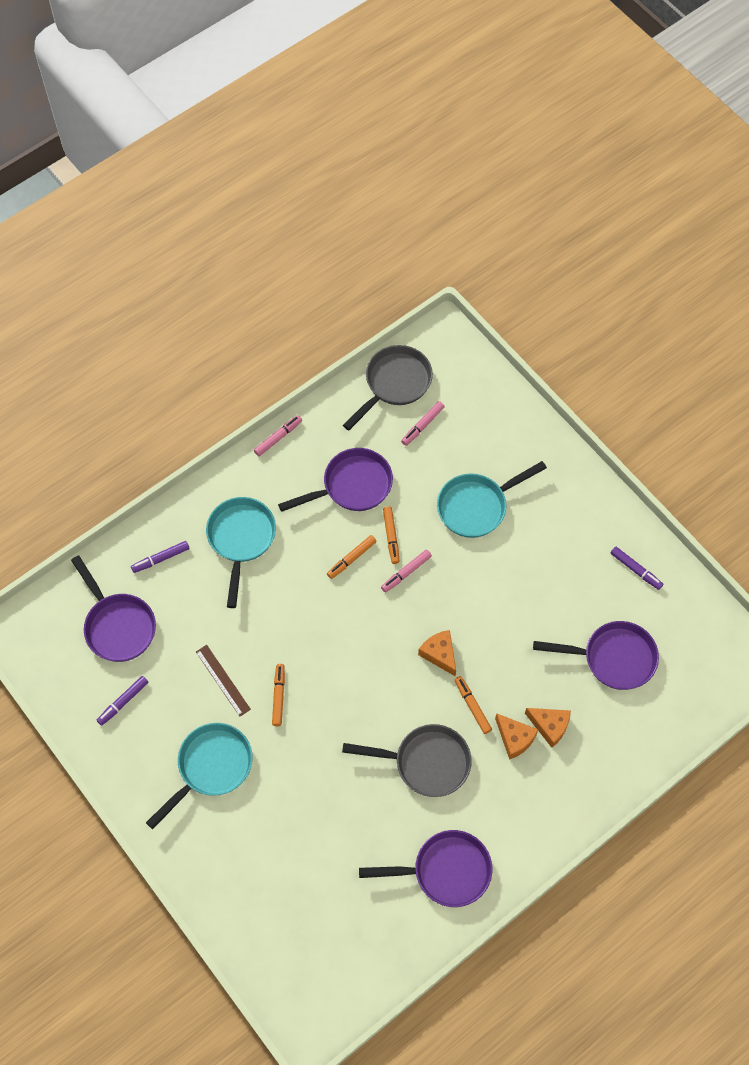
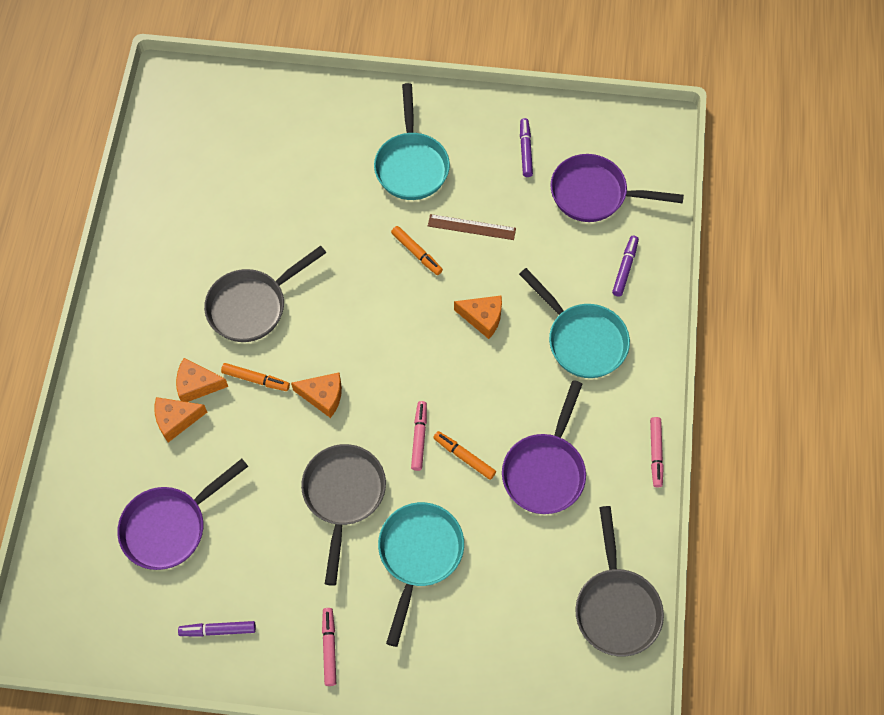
camera: 135 degrees right, 0 degrees up
(285, 611) = (483, 318): none -> orange cheese
(351, 559) = (476, 407): orange marker -> none
(422, 425) = (546, 589): pink marker -> pink marker (329, 648)
(445, 871) = (164, 246): purple pan -> none
(488, 580) = (343, 496): none -> grey pan

